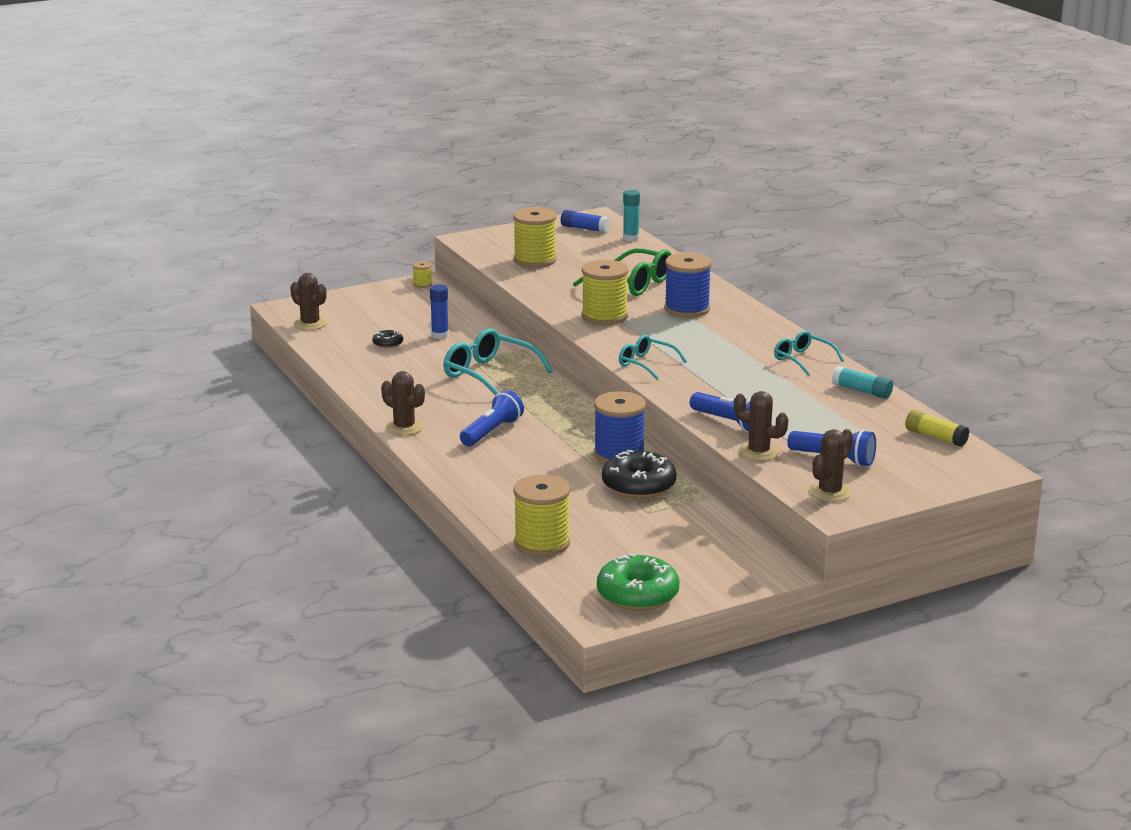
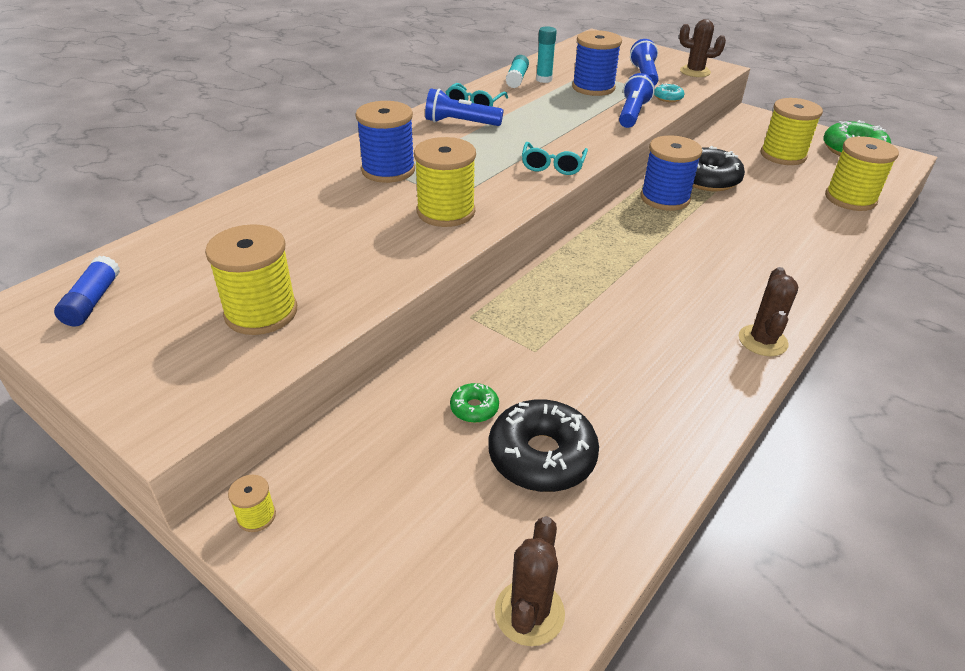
camera: 115 degrees left, 15 degrees up
(388, 344) = (542, 456): black donut -> black donut, size x2.08
(440, 335) = (474, 408): blue glue stick -> green donut
(489, 374) = (565, 321): turquoise glasses -> none
(492, 432) = (702, 276): blue flashlight -> blue flashlight (460, 123)
(631, 238) = (137, 251): turquoise glue stick -> turquoise glue stick (544, 79)
(632, 284) = (325, 216): green glasses -> none
(658, 546) = (783, 155): none -> yellow spool
(758, 452) = (668, 98): brown cactus -> turquoise donut
(812, 422) = (593, 88): none -> blue spool
(935, 437) = (570, 53): yellow glue stick -> none

